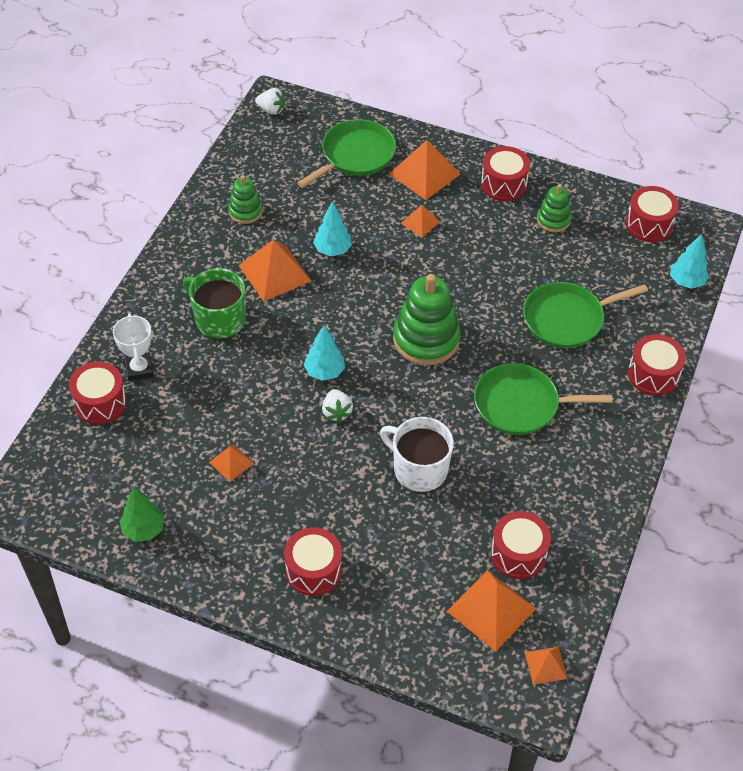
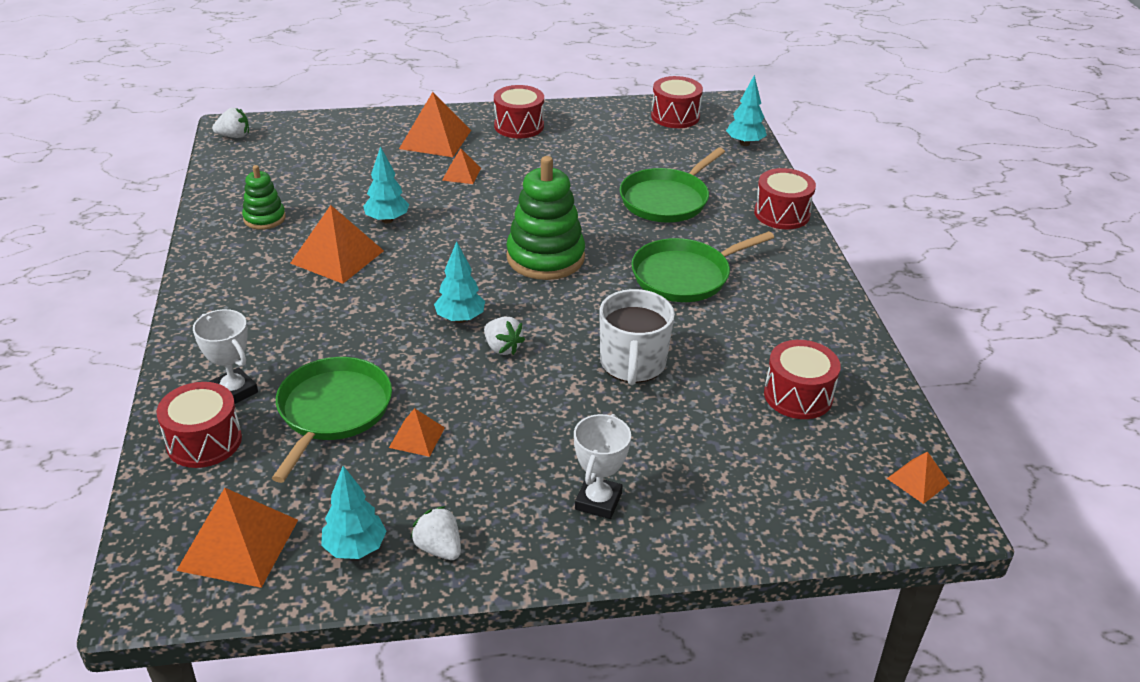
camera: 30 degrees left, 15 degrees down
(143, 530) = (355, 548): green tree -> turquoise tree
(192, 555) = (439, 548): none -> white strawberry
(219, 319) = (301, 315): green mug -> none
(313, 570) = (598, 501): red drum -> white trophy
(355, 155) = (352, 145): green pan -> green pan (332, 411)
(419, 469) = (633, 364): white mug -> white mug turned 90 degrees counterclockwise
(491, 610) = (819, 455): orange pyramid -> orange pyramid (238, 544)
(553, 220) = (588, 137): green stacking toy -> none

